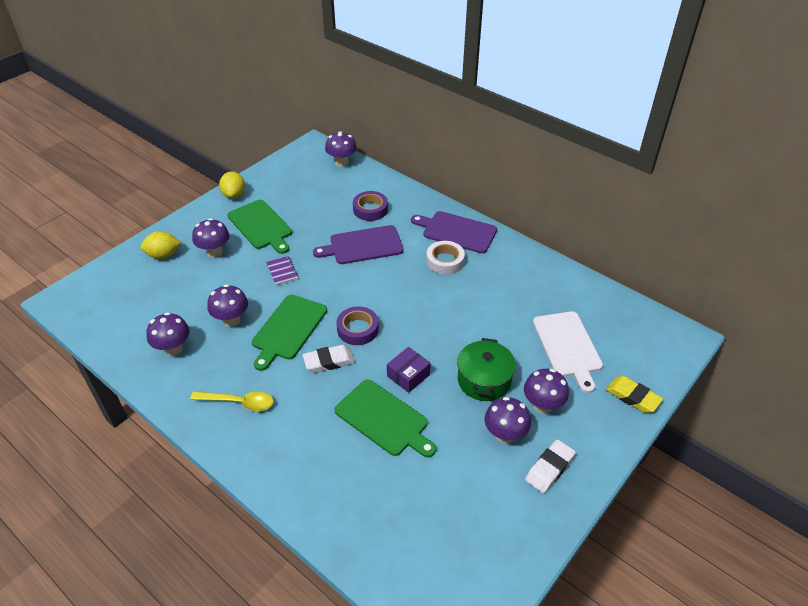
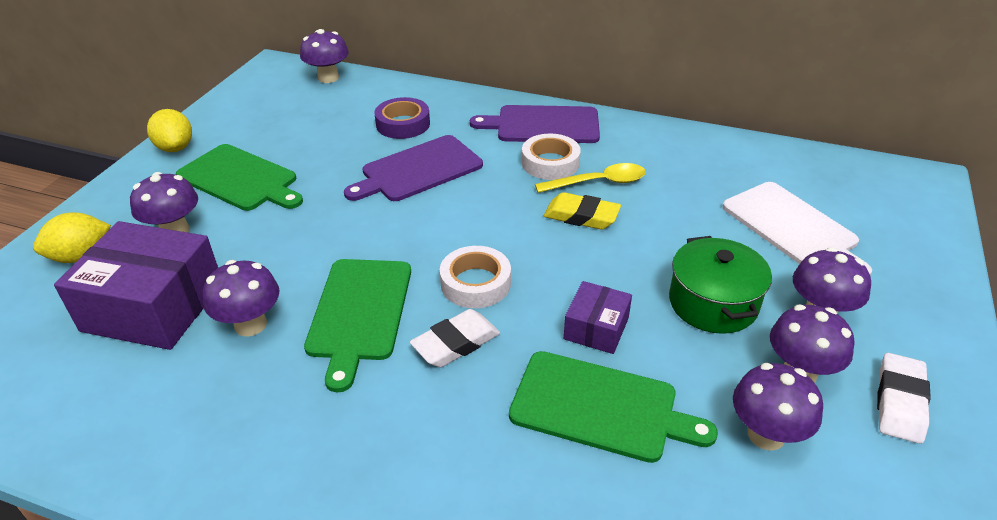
camera: 20 degrees left, 5 degrees down
(173, 348) = (157, 401): purple mushroom -> purple mushroom (766, 434)
(189, 295) = (153, 306): none -> purple box
(239, 402) = (327, 459): yellow spoon -> yellow spoon (598, 182)
(282, 271) = (306, 232): purple notebook -> none
(357, 329) = (475, 283): purple tape -> white tape
(632, 397) = (925, 268): yellow eraser -> yellow eraser (581, 216)

